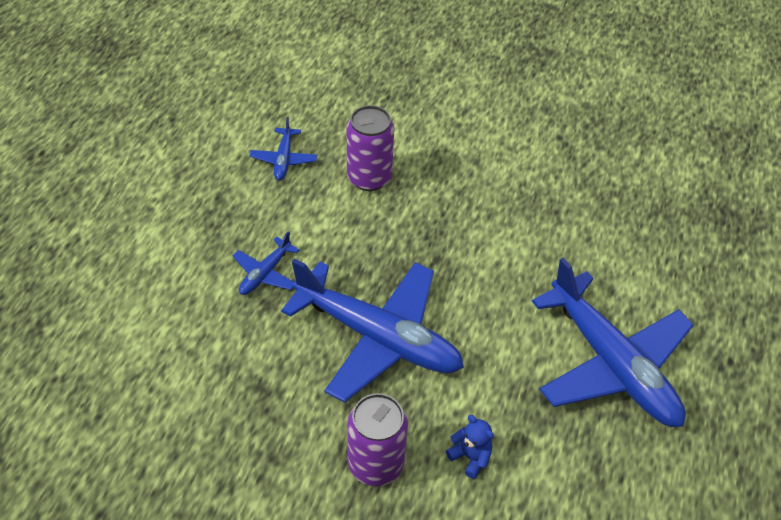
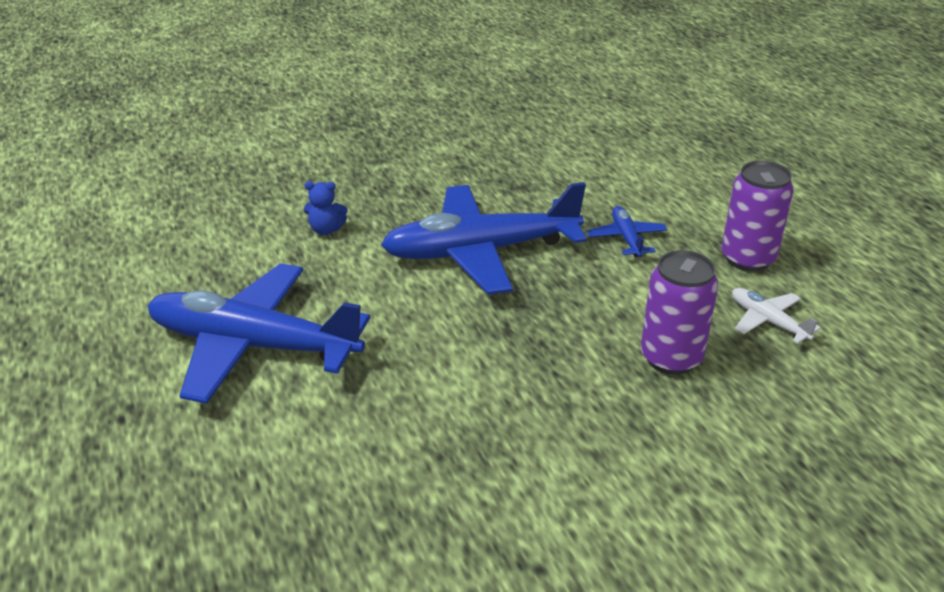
camera: 140 degrees right, 15 degrees down
(284, 159) = (767, 321): blue plane -> white plane
(376, 464) = (391, 195): purple can -> purple can (747, 258)

